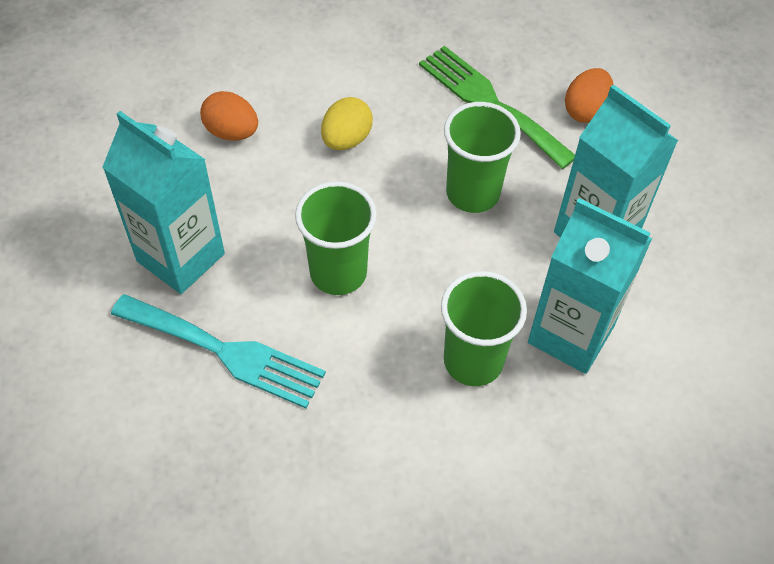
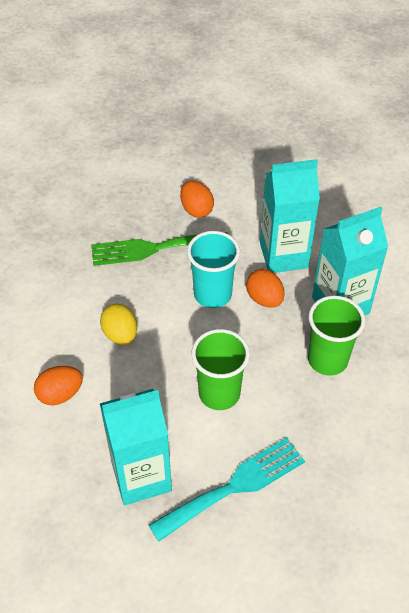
camera: 55 degrees left, 5 degrees down
(472, 193) = (212, 294): green cup -> turquoise cup
(510, 248) = (264, 299): none -> orange egg

